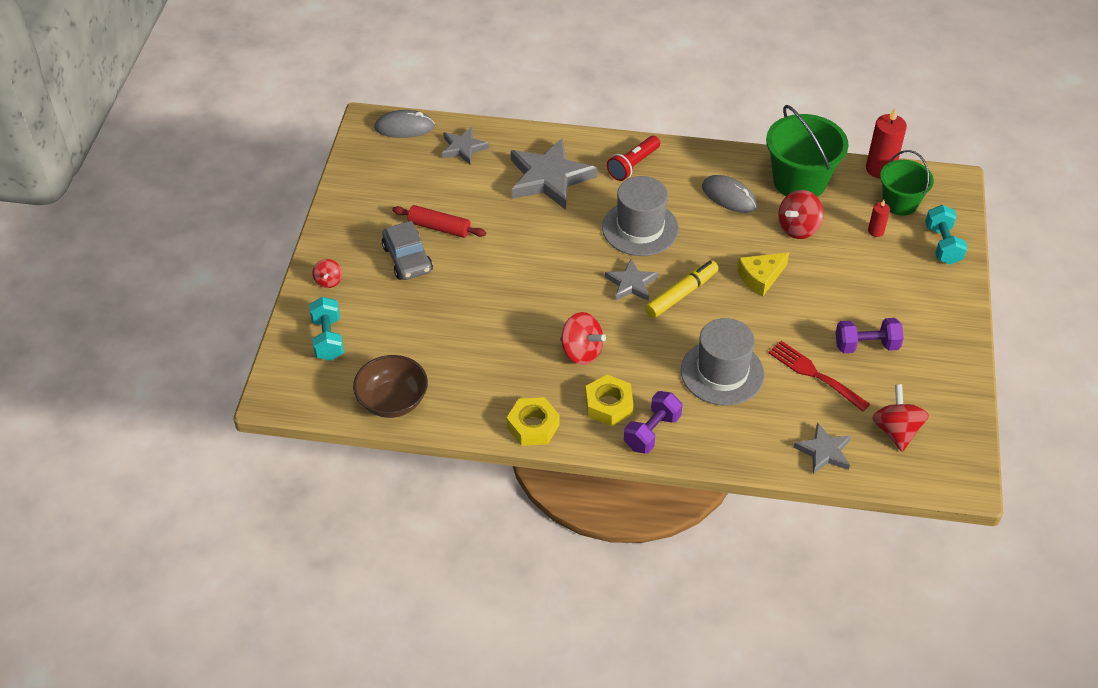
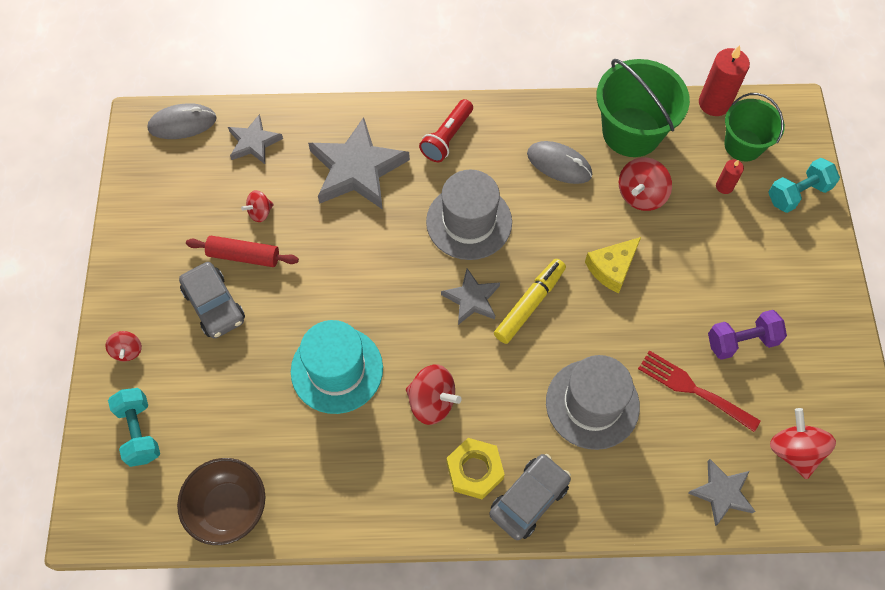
camera: 10 degrees left, 15 degrees up
(459, 198) = (260, 212): none -> red spinning top
(503, 318) = (337, 370): none -> turquoise hat
(533, 426) = (394, 515): yellow nut -> none
(652, 432) = (529, 499): purple dumbbell -> grey car
(942, 245) = (798, 193): turquoise dumbbell -> turquoise dumbbell turned 75 degrees clockwise

